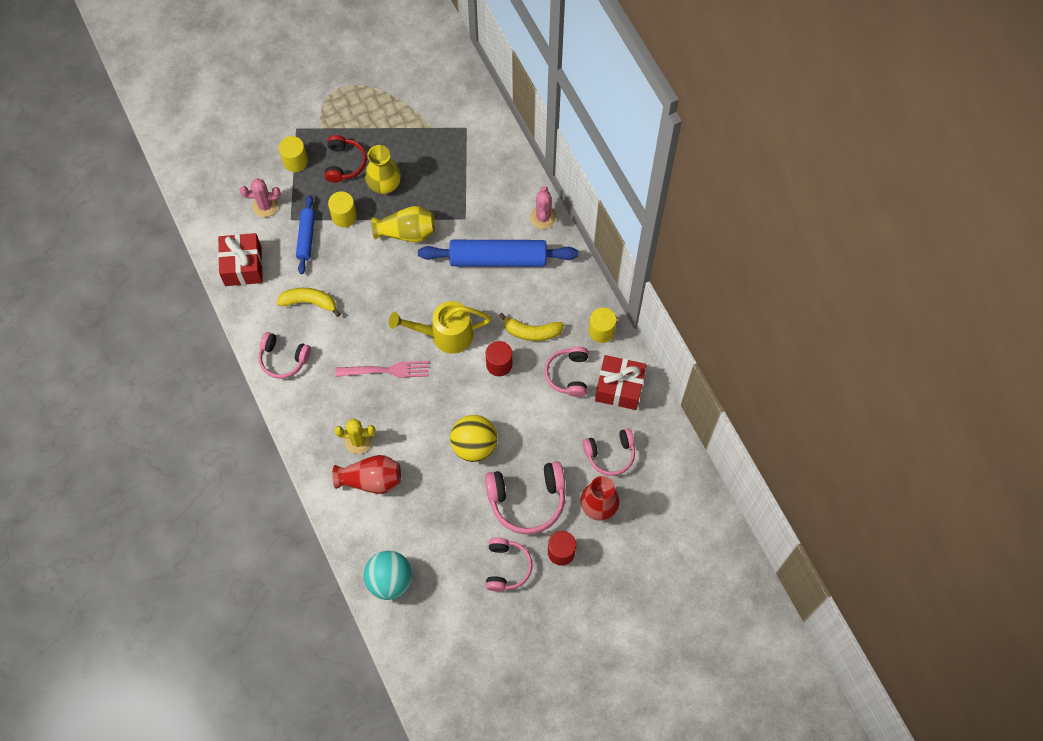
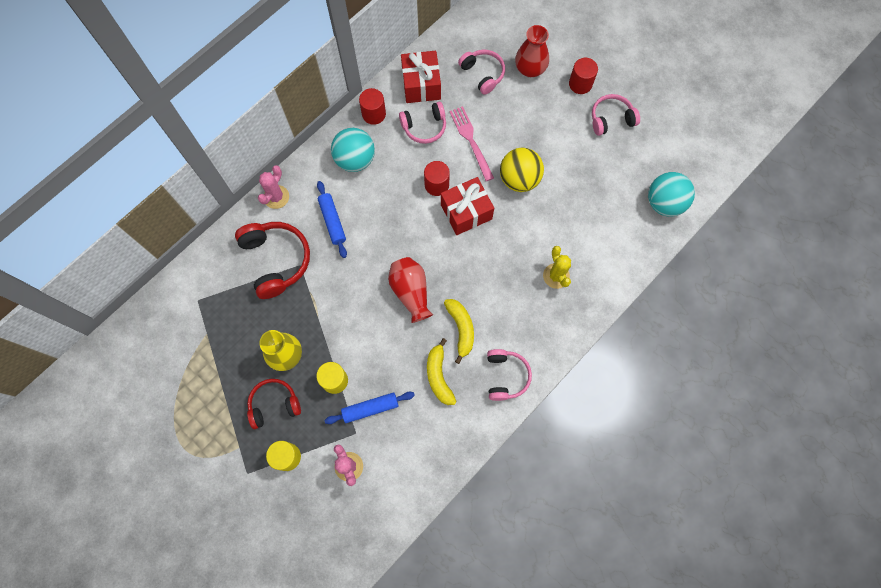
camera: 110 degrees left, 5 degrees up
(243, 266) = (424, 459): red gift -> red gift (466, 212)
(371, 480) = (586, 251): red vase -> red vase (411, 292)
(387, 370) = (479, 277): pink fork -> pink fork (470, 140)
(407, 232) = (332, 313): yellow vase -> none
(445, 335) = (425, 239): yellow watering can -> none
(478, 200) = (276, 260): none -> red headphones
(498, 258) = (332, 221): blue rolling pin -> blue rolling pin, size x0.55
(527, 500) = (548, 122): pink headphones -> none
(531, 332) = (395, 169): yellow banana -> yellow banana (461, 329)
(543, 217) = (276, 197): pink cactus -> pink cactus turned 45 degrees counterclockwise
(556, 298) = (355, 159): none -> turquoise ball
(601, 331) = (374, 114): yellow cylinder -> red cylinder

